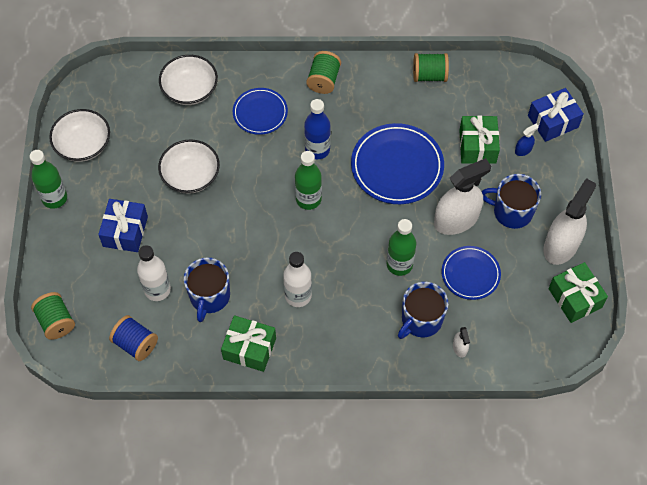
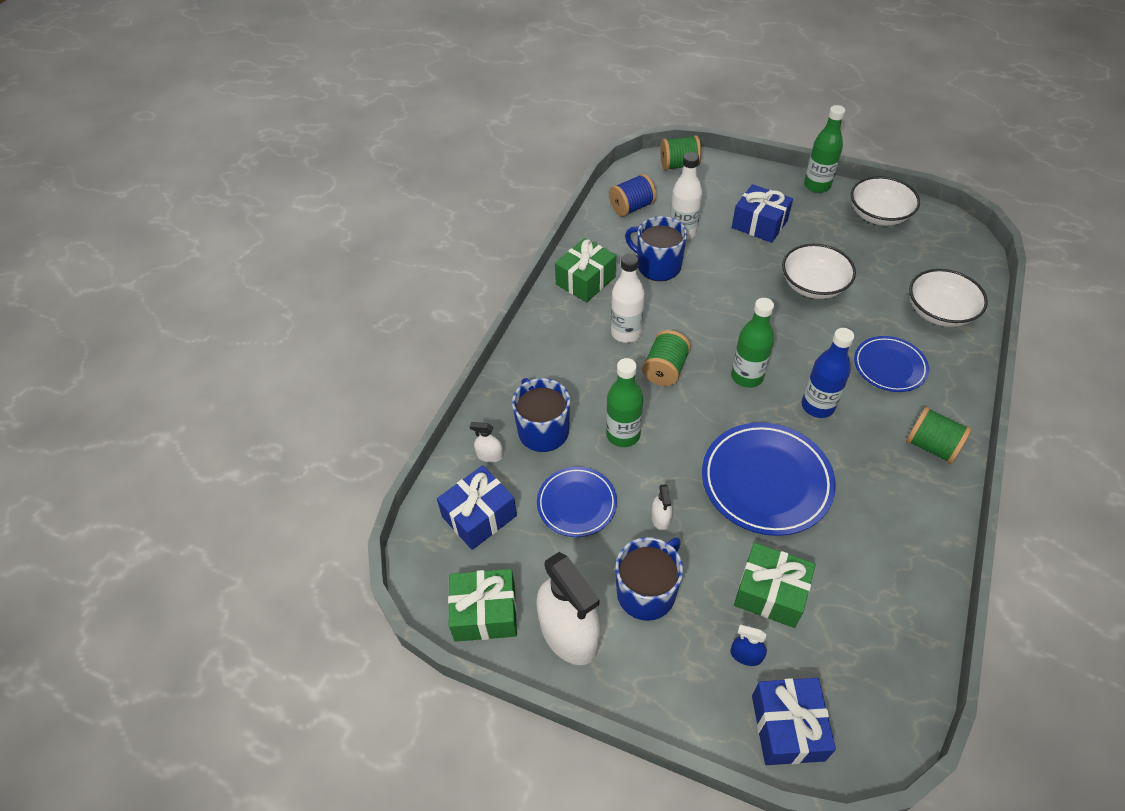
camera: 115 degrees right, 10 degrees down
(429, 75) = (918, 579): green spool -> green spool (665, 369)
(456, 220) = (660, 518): white spray bottle -> white spray bottle, size x0.42
(511, 332) = (479, 516): none -> blue gift
(523, 150) = (746, 655): blue spray bottle -> blue spray bottle turned 120 degrees clockwise

